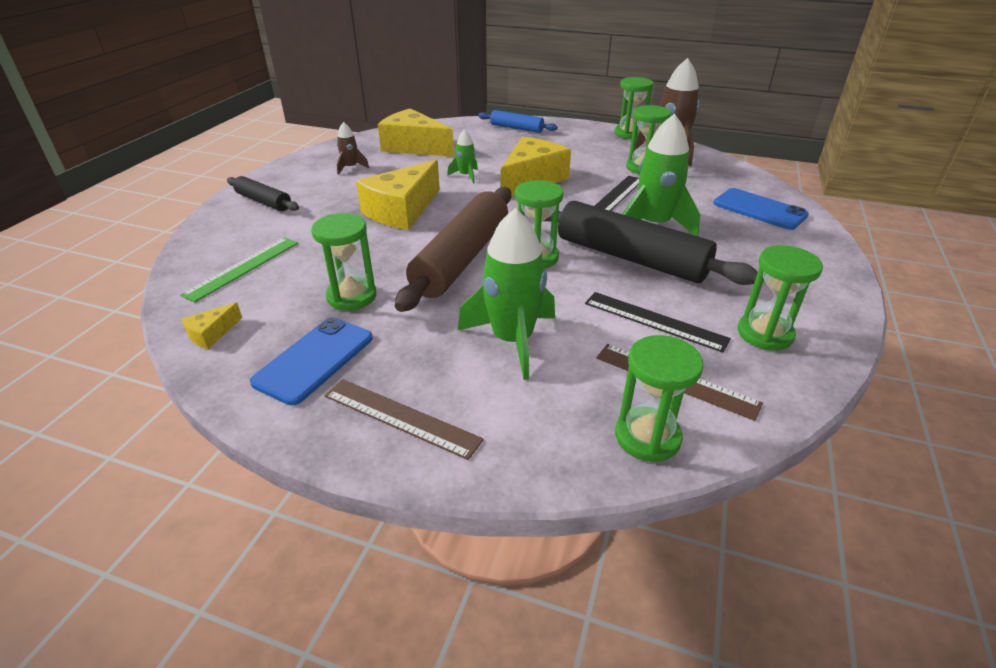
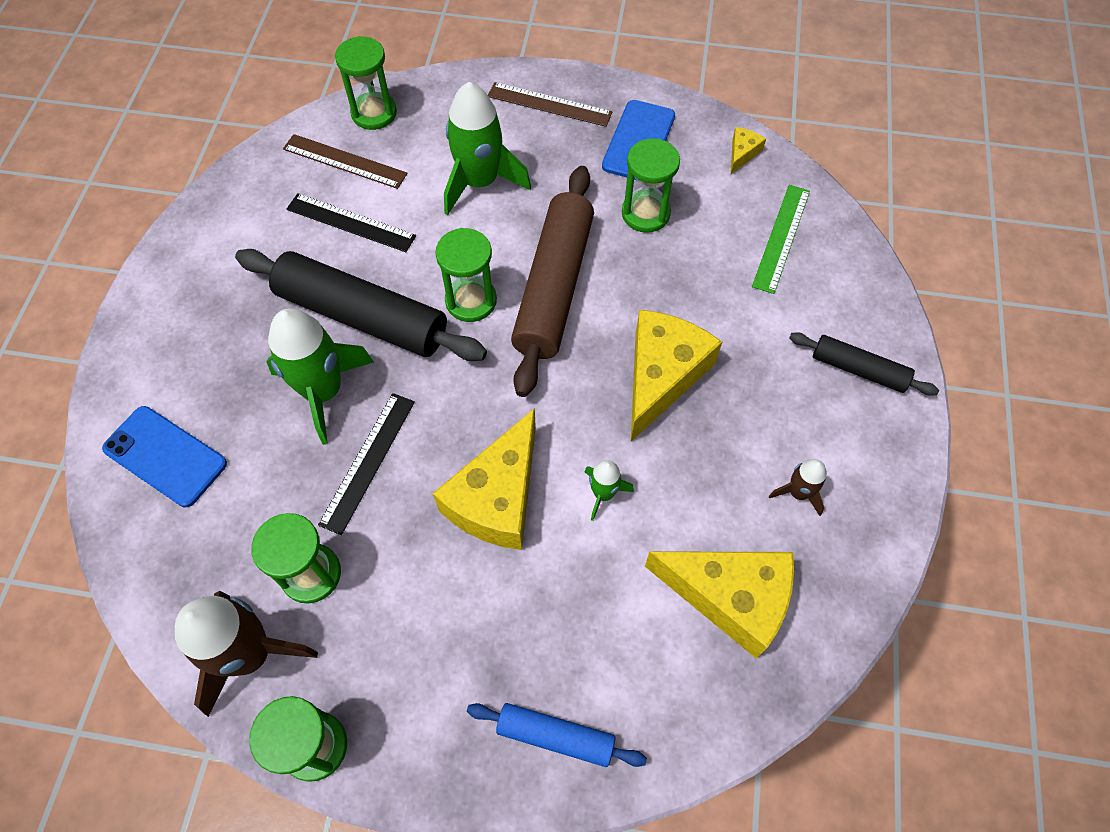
camera: 170 degrees right, 25 degrees up
(764, 334) = (252, 220): green hourglass -> none

